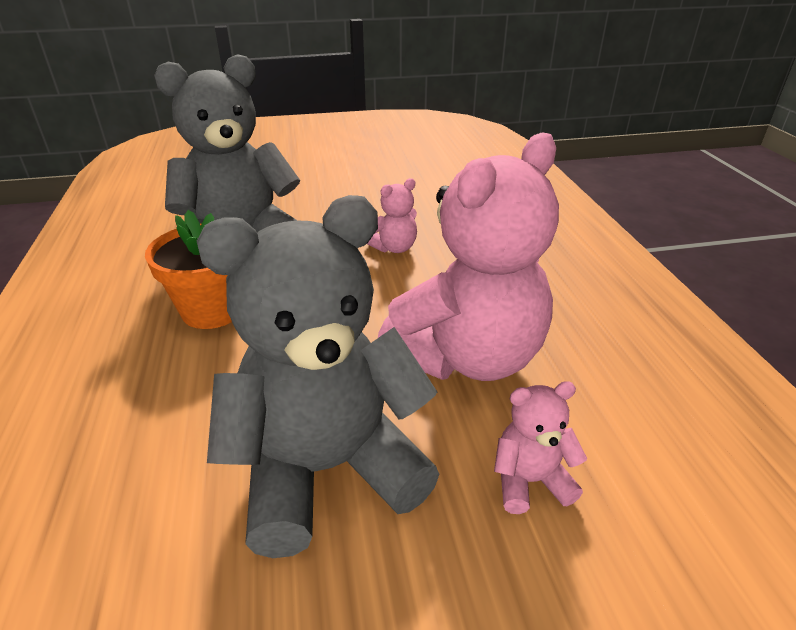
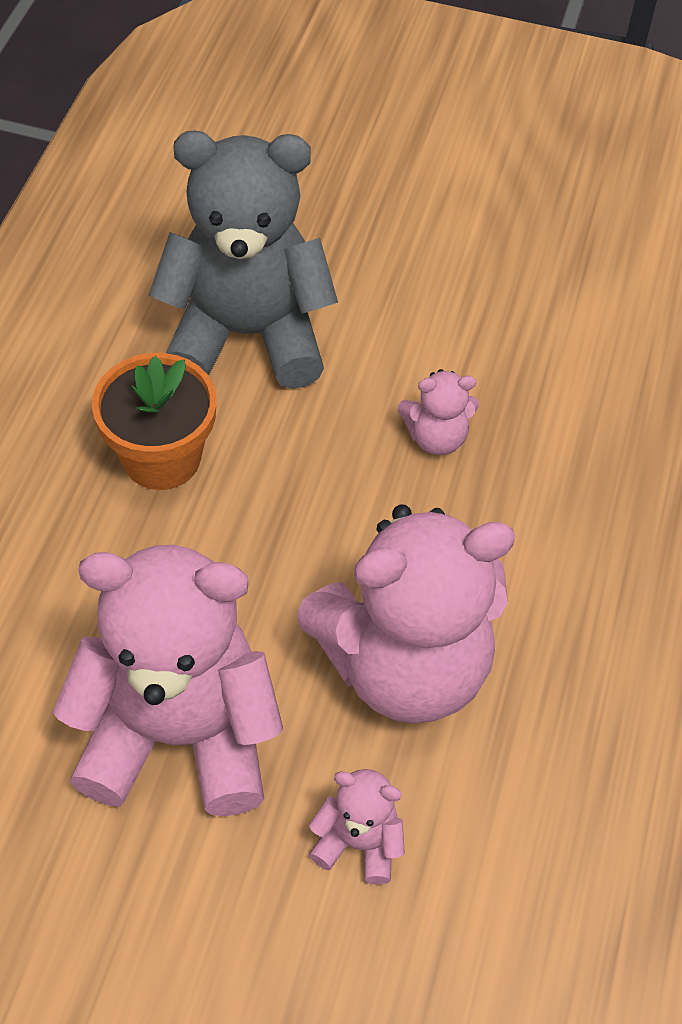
camera: 25 degrees right, 20 degrees up
(327, 469) = (179, 734): grey teddy bear -> pink teddy bear

